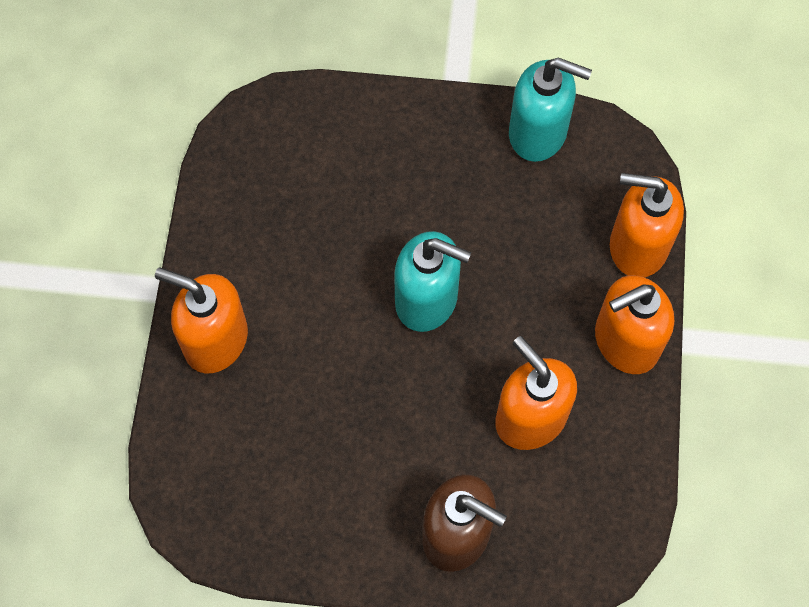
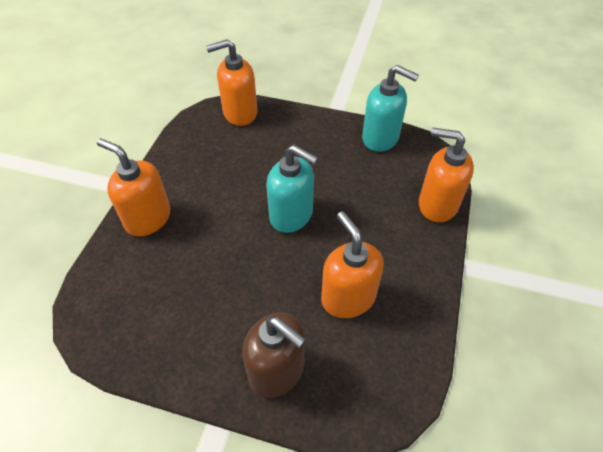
camera: 10 degrees right, 15 degrees down
(625, 342) = (423, 259): orange soap dispenser -> orange soap dispenser (239, 113)

